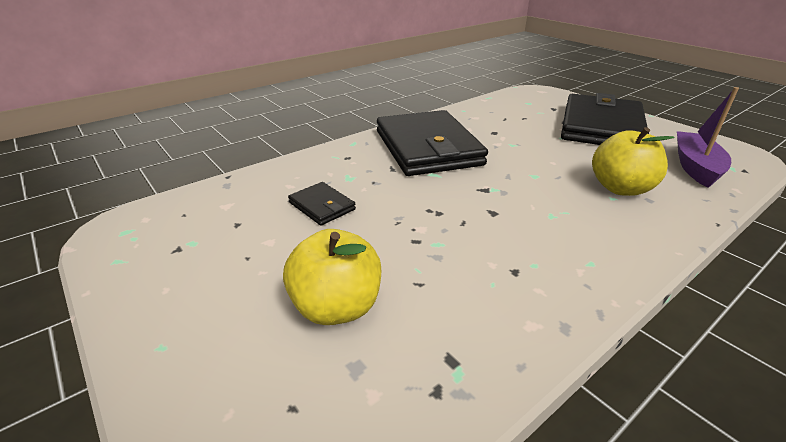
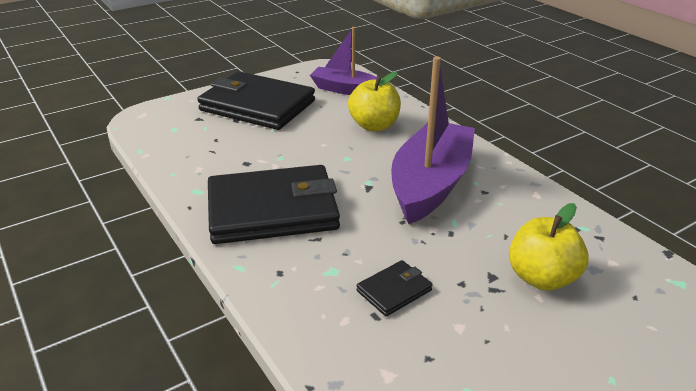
camera: 85 degrees left, 0 degrees up
(510, 228) = (430, 184): none -> purple boat

